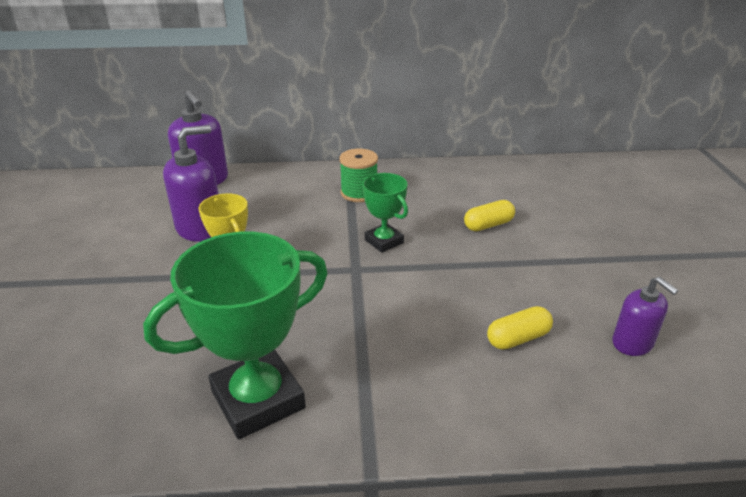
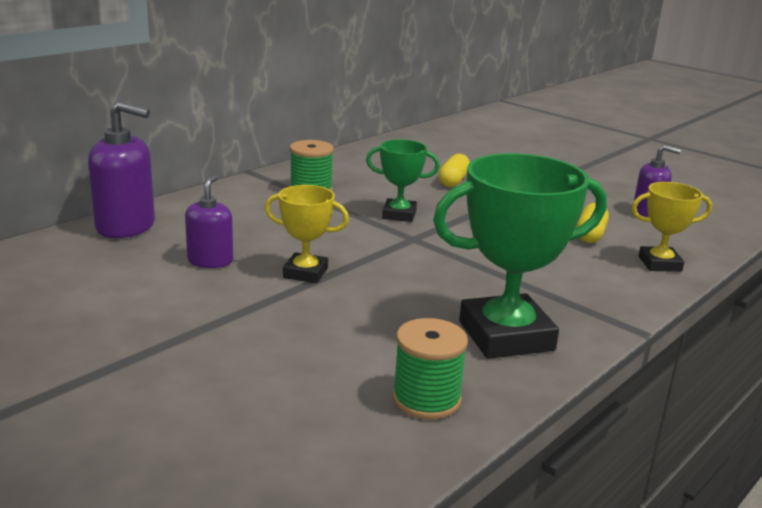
camera: 45 degrees left, 10 degrees down
(114, 418) = (426, 399): none -> green spool
(200, 228) = (210, 261): purple soap dispenser -> purple soap dispenser, size x0.63
(258, 399) = (506, 336): green trophy -> green trophy turned 60 degrees clockwise
(531, 409) = (659, 264): none -> yellow trophy

